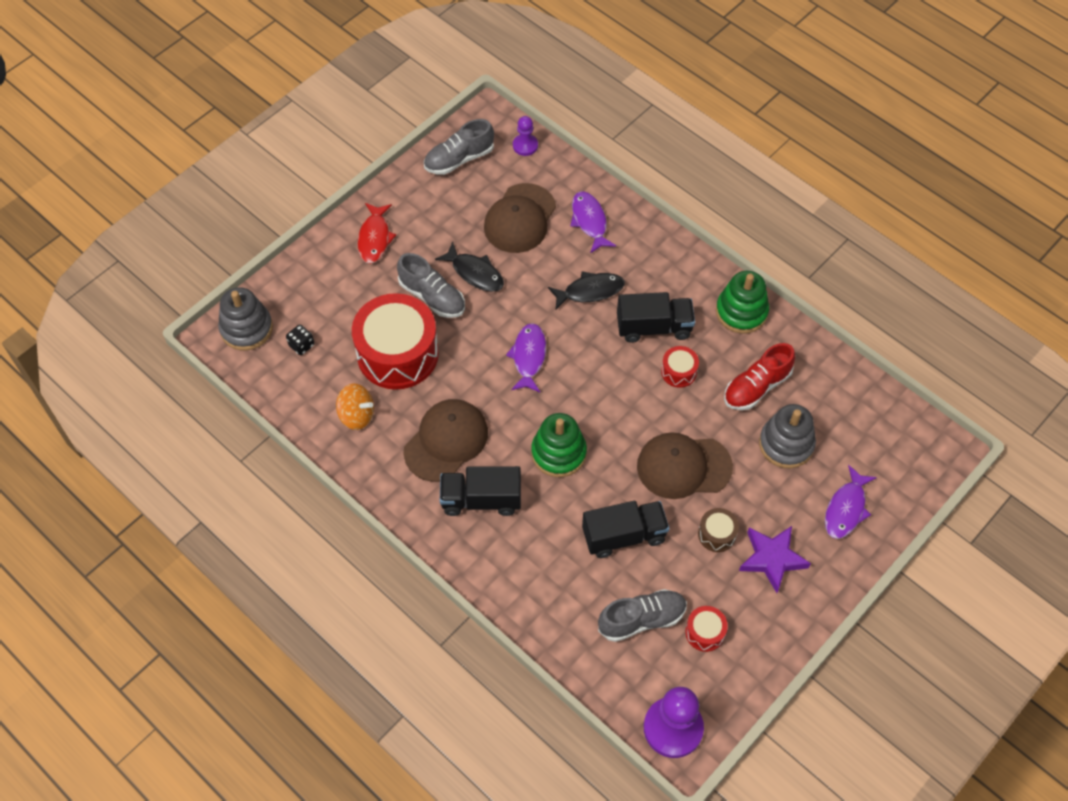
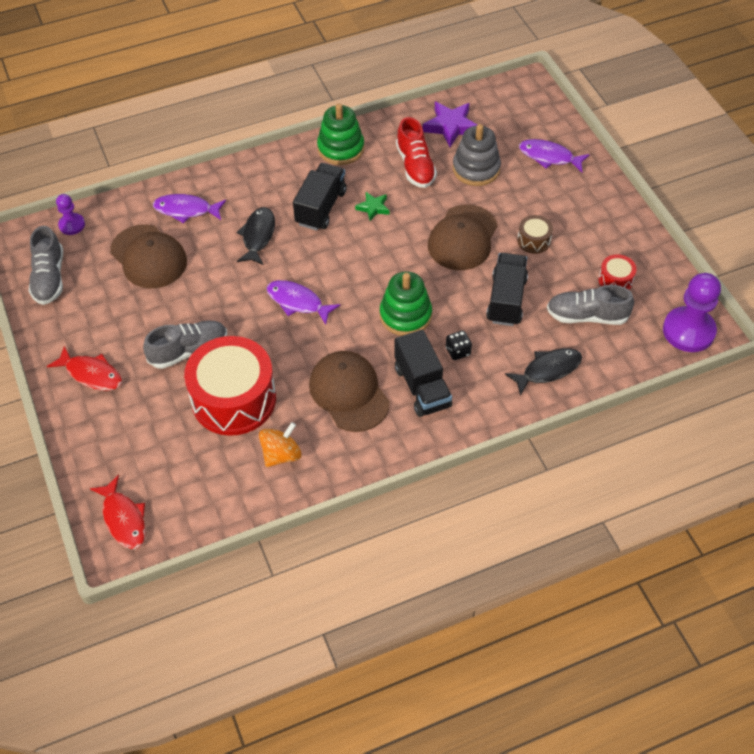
camera: 65 degrees left, 5 degrees down
(246, 328) = (123, 519): grey stacking toy -> red fish
(301, 345) = (174, 476): black dice -> black dice (458, 351)
(475, 273) = (184, 310): black fish -> black fish (548, 370)
(481, 499) = (422, 387): black truck -> black truck turned 45 degrees counterclockwise
(641, 619) = (587, 316): grey shoe -> grey shoe turned 90 degrees counterclockwise
(679, 372) = (373, 208): red drum -> green star
(772, 559) = (571, 216): purple star -> purple star (451, 126)
(846, 509) = (549, 157): purple fish -> purple fish turned 150 degrees clockwise

